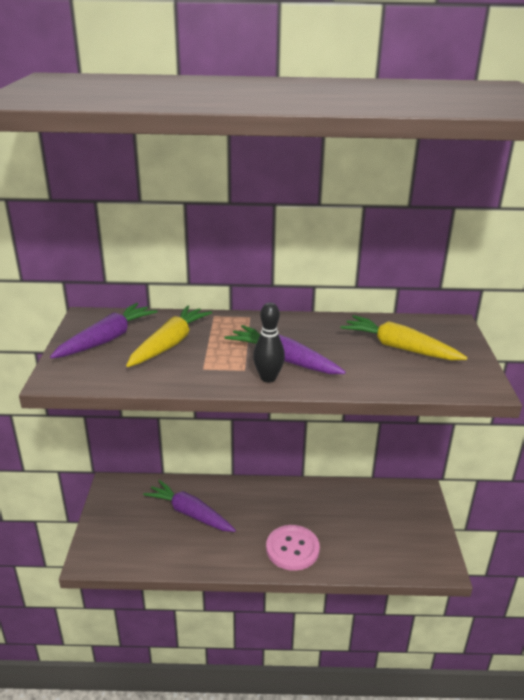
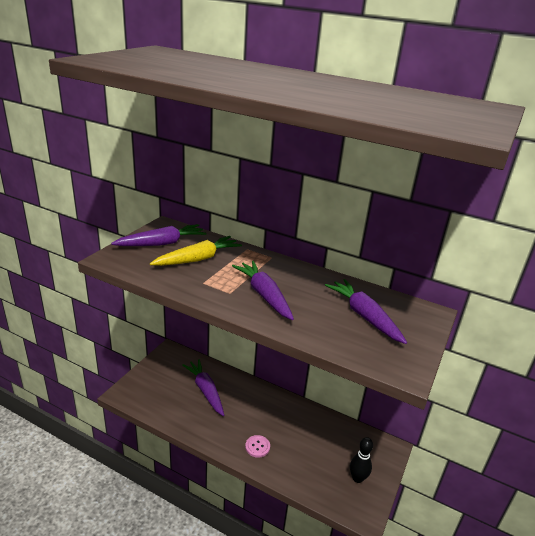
camera: 25 degrees right, 0 degrees up
(268, 378) = (240, 304): black bowling pin -> black bowling pin (357, 478)
(292, 549) = (257, 447): pink button -> pink button, size x0.58
(399, 348) = (364, 316): yellow carrot -> purple carrot

